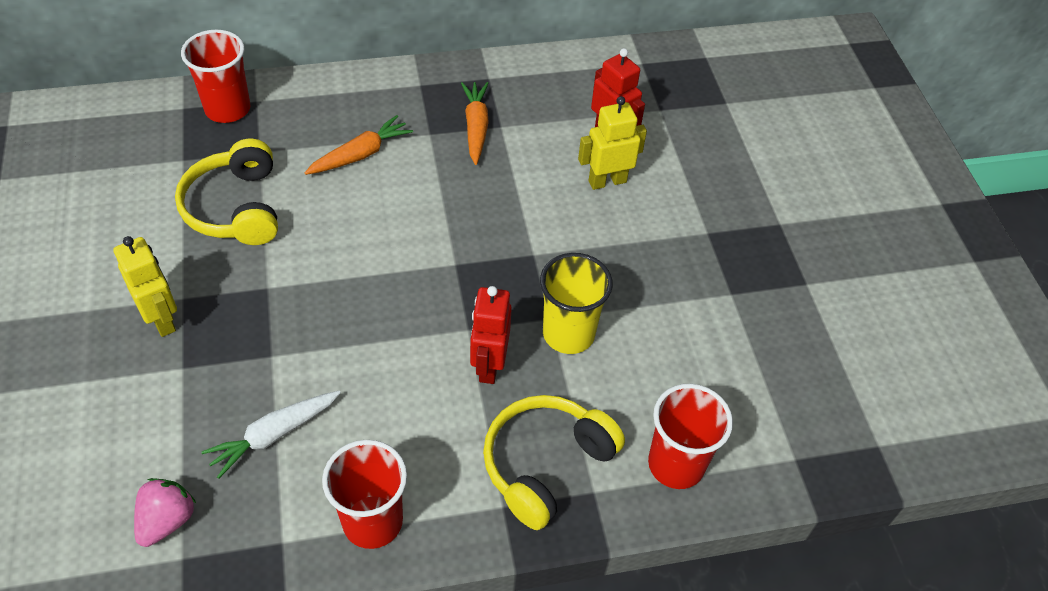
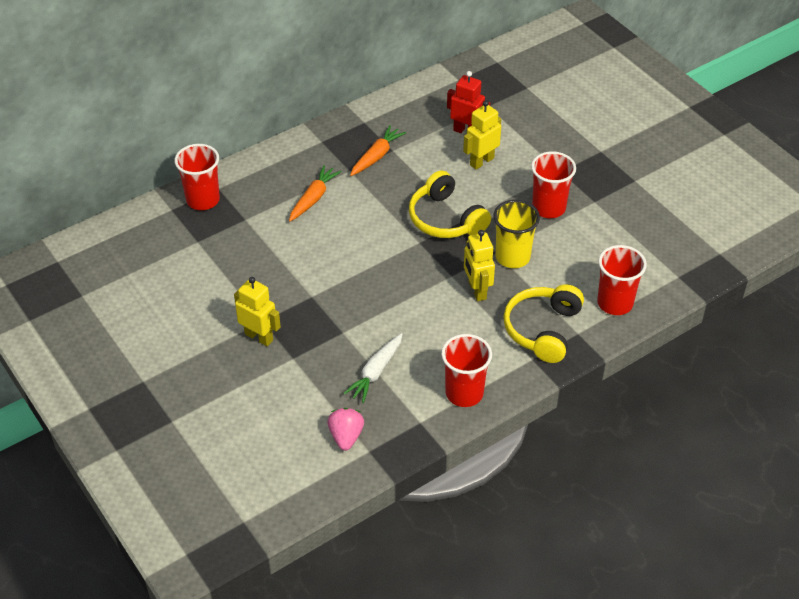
camera: 20 degrees left, 5 degrees down
(235, 208) = (255, 258): yellow headphones -> yellow headphones (445, 219)
(476, 127) = (377, 156): orange carrot -> orange carrot turned 60 degrees clockwise
(489, 365) = (477, 290): red robot -> yellow robot
(661, 280) = (548, 208): none -> red cup

